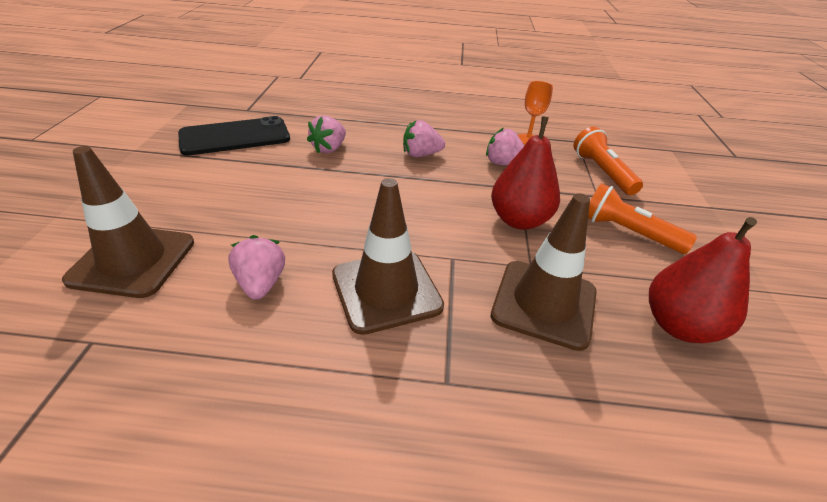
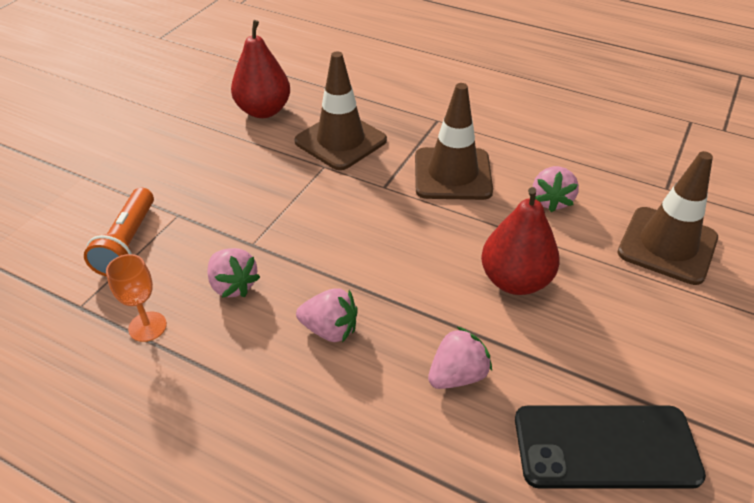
camera: 155 degrees left, 5 degrees up
(519, 220) = (293, 206): red pear -> red pear (515, 281)
(628, 232) = (205, 172): orange flashlight -> none

